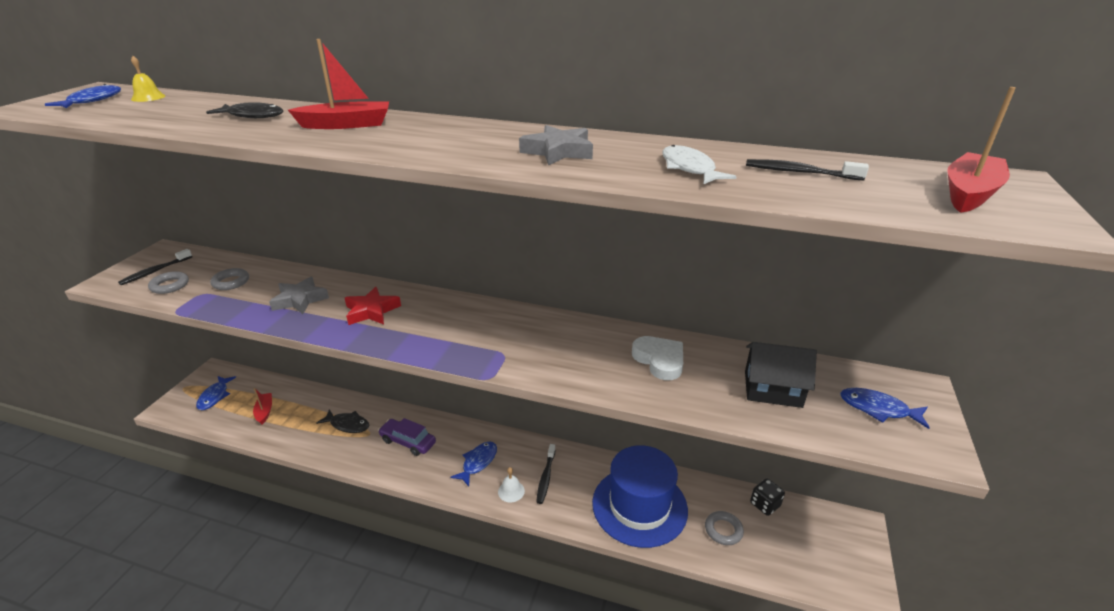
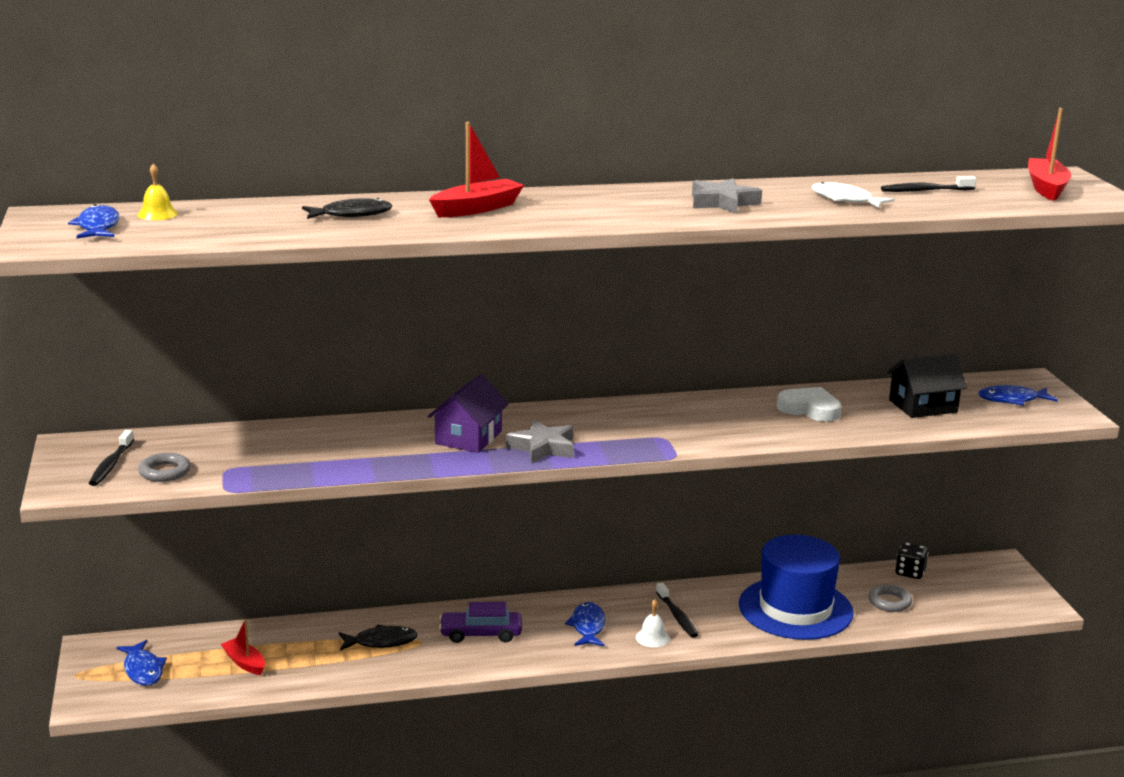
camera: 30 degrees left, 10 degrees down
(231, 282) = (242, 452): grey ring -> none
(300, 300) = (365, 447): grey star -> grey star (543, 447)
(371, 311) = (468, 437): red star -> purple house

